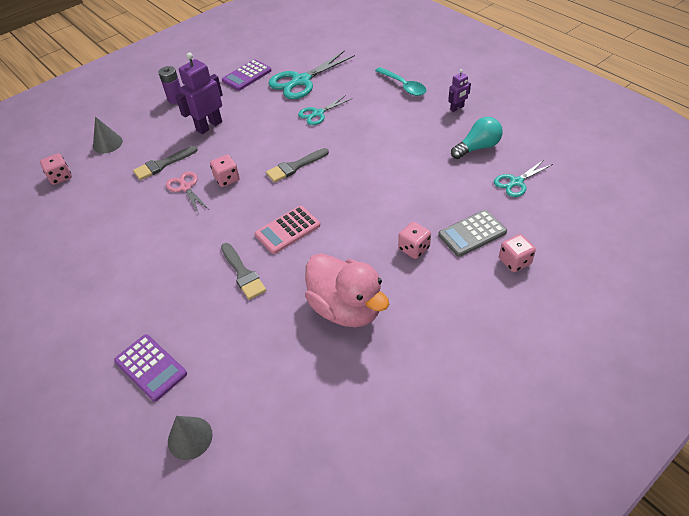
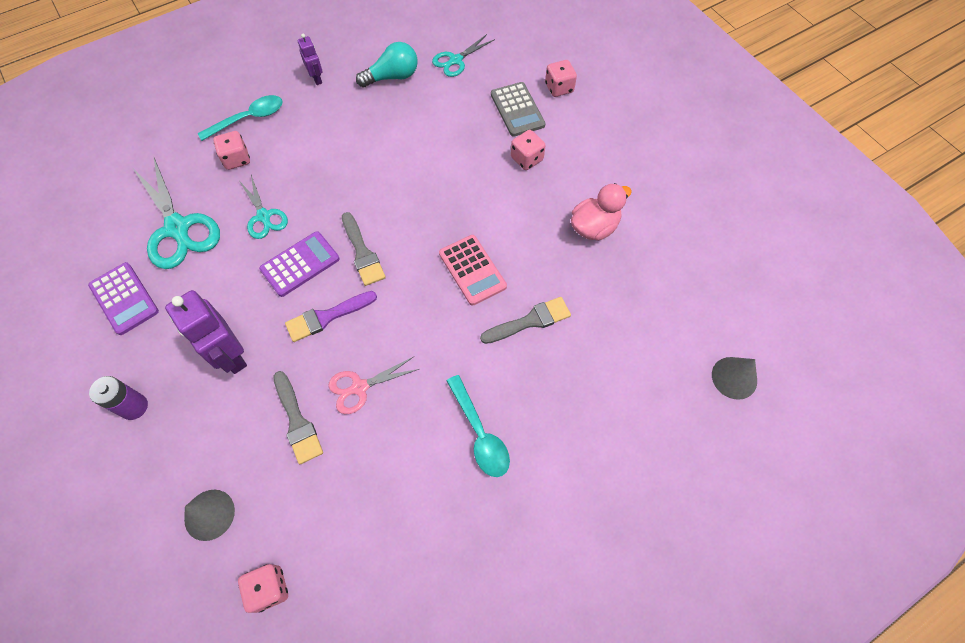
camera: 85 degrees left, 15 degrees up
(147, 256) = (480, 433): none -> turquoise spoon
(150, 367) = (650, 420): purple calculator -> purple calculator (300, 264)
(227, 179) = (359, 334): pink dice -> pink dice (236, 159)
(239, 161) = (327, 317): none -> purple brush
(346, 308) = (594, 227): pink duck -> pink duck, size x0.64
(477, 147) = (392, 77): turquoise light bulb -> turquoise light bulb turned 90 degrees clockwise
(516, 182) = (456, 60): turquoise scissors -> turquoise scissors turned 75 degrees clockwise

